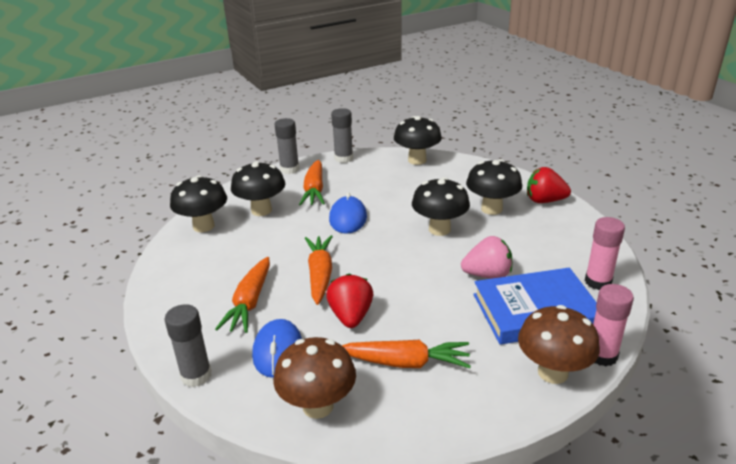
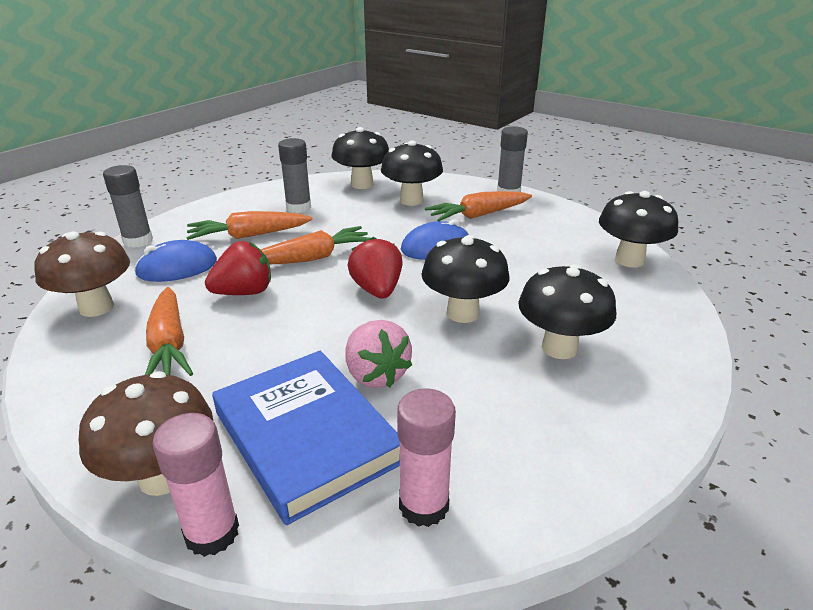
camera: 65 degrees right, 0 degrees up
(343, 158) = (570, 214): grey glue stick -> grey glue stick (298, 207)
(544, 201) = (643, 400): red strawberry -> red strawberry (377, 290)

